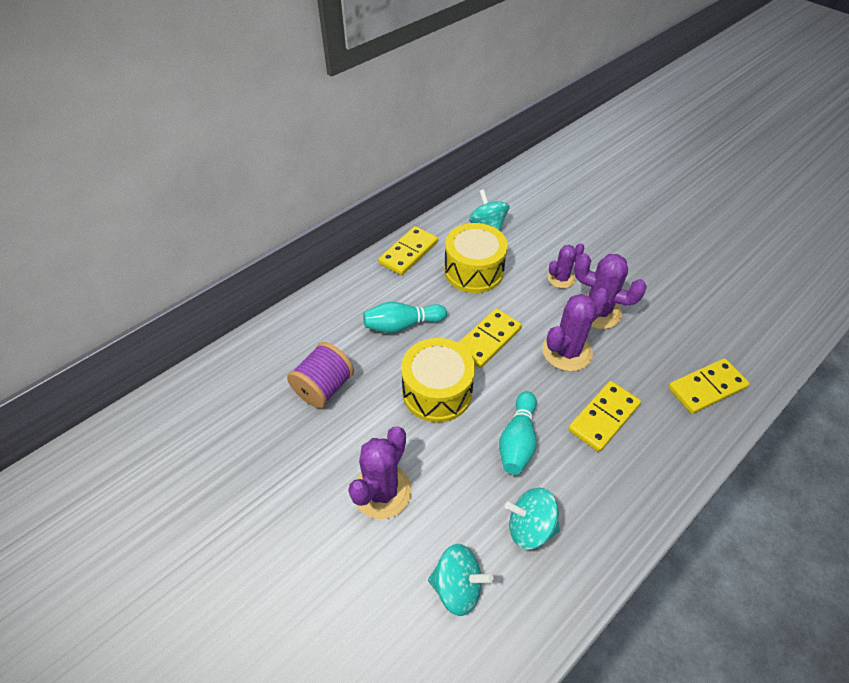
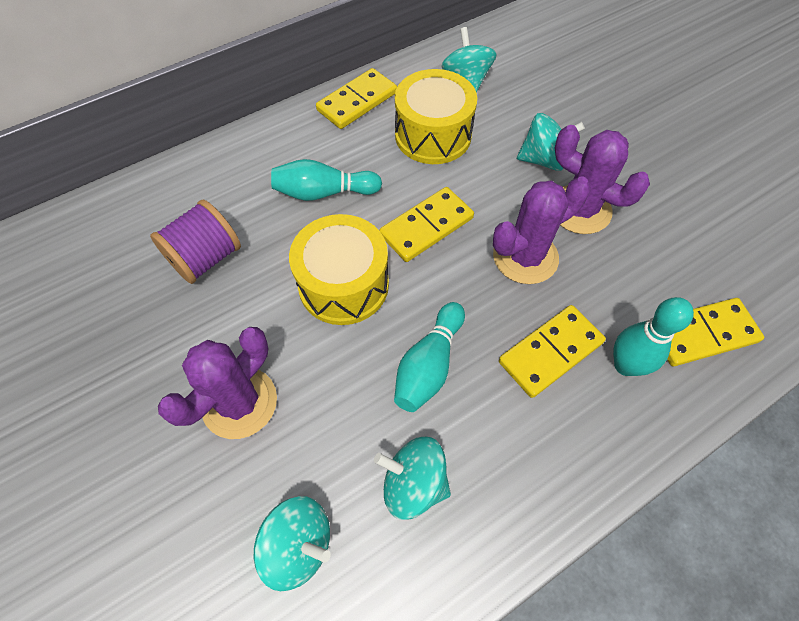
camera: 10 degrees right, 10 degrees up
(561, 278) = (543, 160): purple cactus -> turquoise spinning top
(659, 418) = (625, 365): none -> turquoise bowling pin

